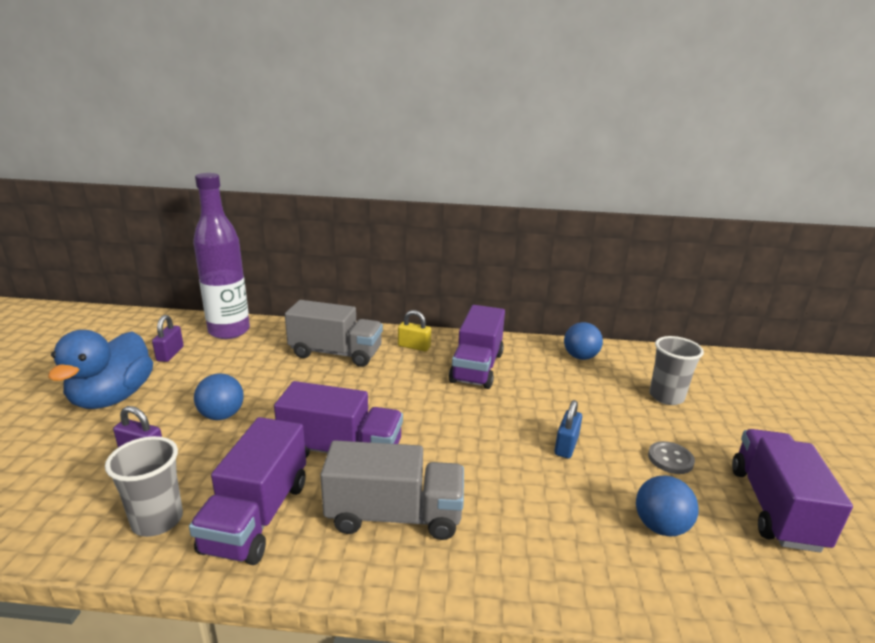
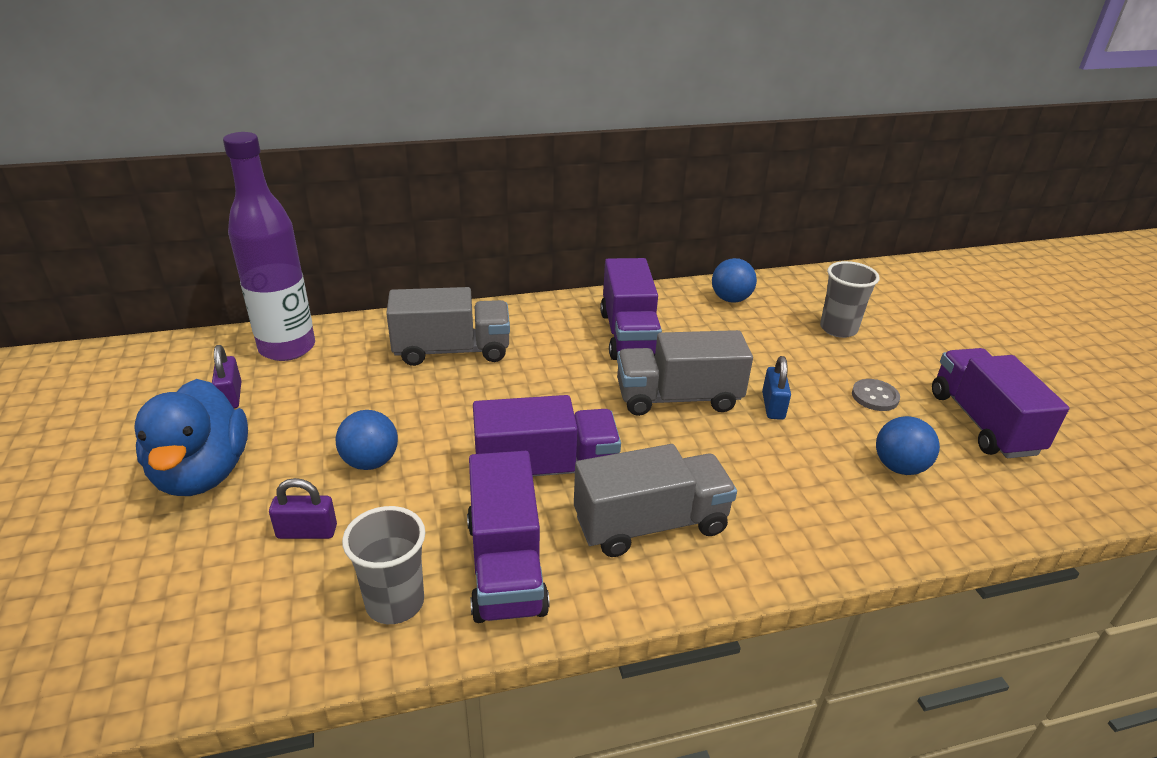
camera: 20 degrees left, 10 degrees up
(414, 346) = (540, 323): yellow padlock -> none
(486, 421) = (678, 398): none -> grey truck

